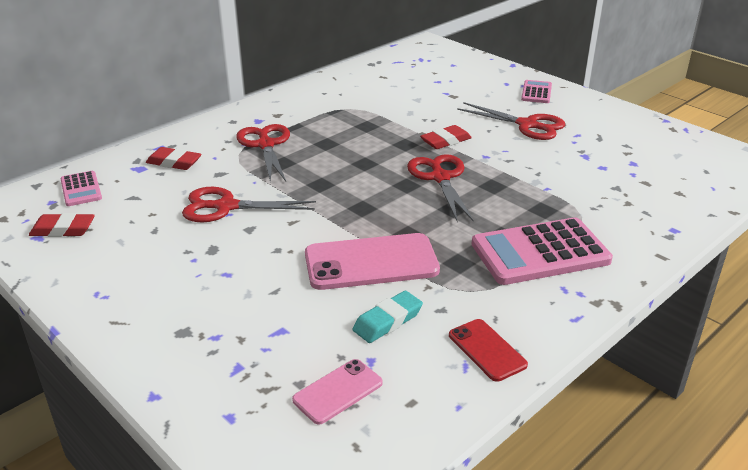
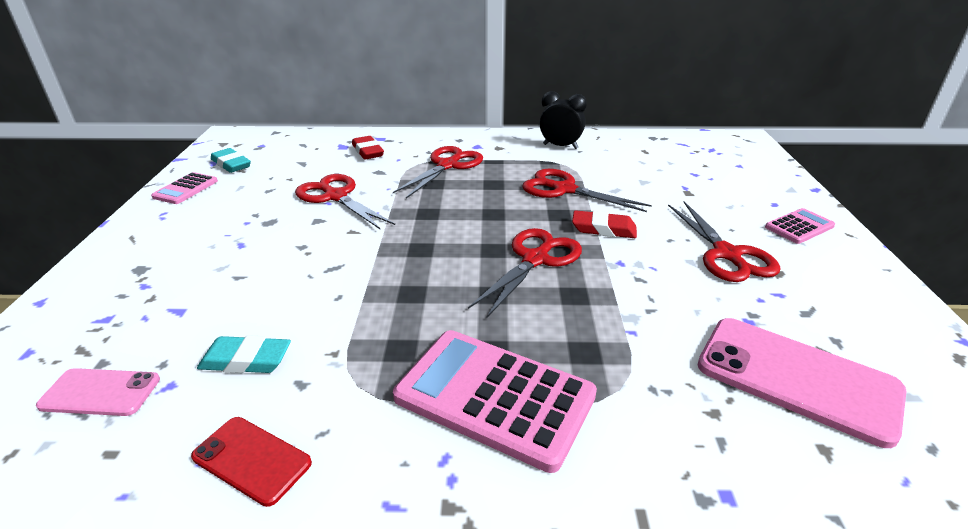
camera: 45 degrees right, 0 degrees up
(63, 230) = (231, 164): red eraser -> turquoise eraser
(81, 189) = (288, 145): pink calculator -> pink calculator (185, 189)
(321, 95) = (560, 146): none -> black clock
(371, 262) = (337, 299): pink phone -> pink phone (797, 378)
(379, 126) = (564, 189): none -> red scissors
(487, 350) = (252, 460): red phone -> red phone turned 75 degrees counterclockwise

